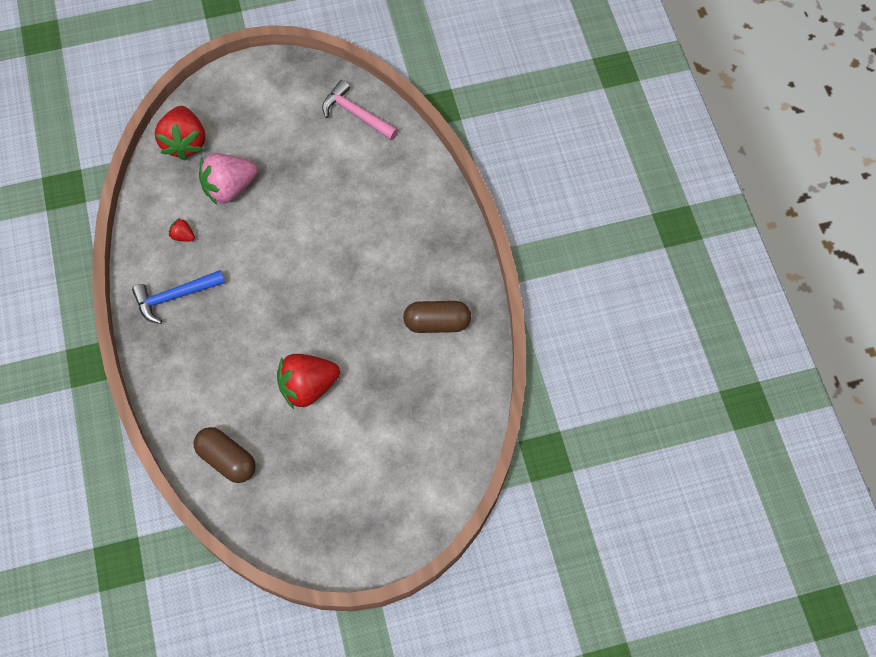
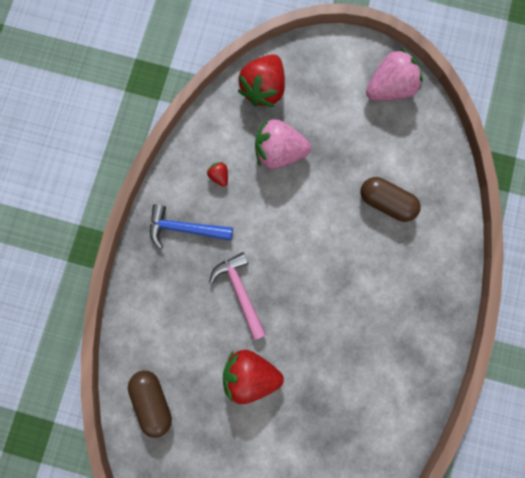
camera: 30 degrees right, 15 degrees up
(303, 86) = (389, 88): none -> pink strawberry
(356, 114) = (421, 139): pink hammer -> pink hammer (240, 291)
(437, 323) = (387, 377): brown capsule -> brown capsule (386, 202)

